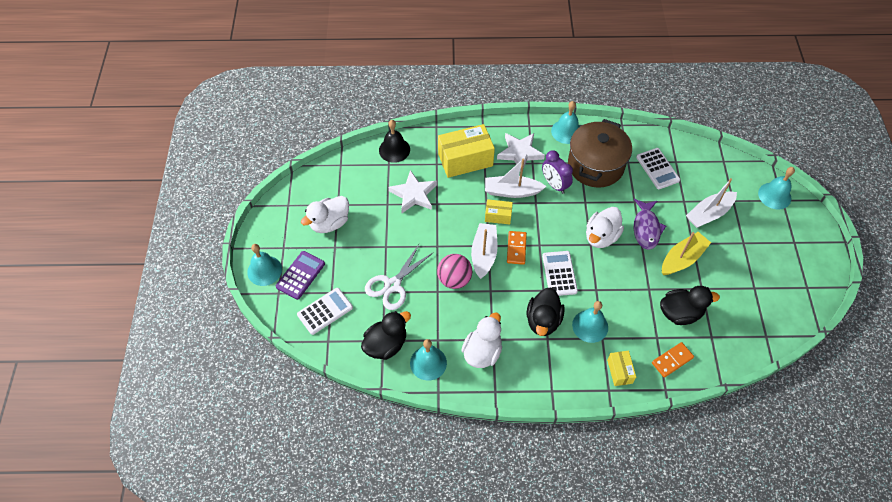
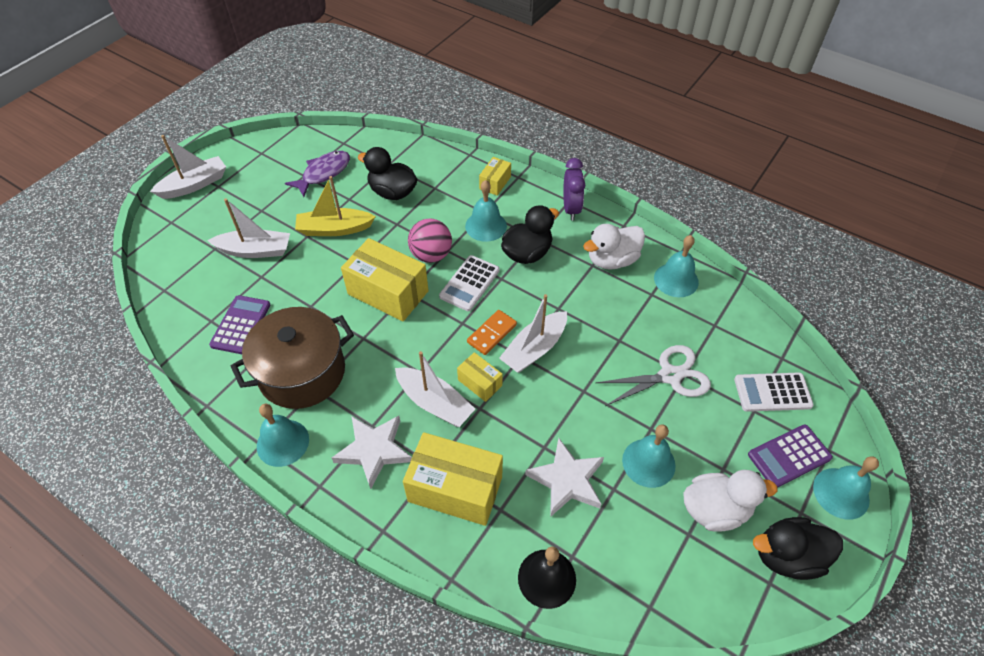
camera: 145 degrees left, 5 degrees down
(386, 344) = (713, 319): black duck -> black duck (787, 556)
(454, 279) = (590, 341): pink ball -> pink ball (431, 255)
(554, 185) = (375, 379): purple clock -> purple clock (571, 209)
(601, 236) = (388, 293): white duck -> yellow box
(646, 228) = (333, 273): purple fish -> purple fish (324, 173)
(657, 169) = (241, 325): white calculator -> purple calculator
(672, 360) = (441, 167): orange domino -> none
(774, 195) = (171, 229): turquoise bell -> turquoise bell (648, 462)
(809, 233) = (194, 185): none -> white boat

